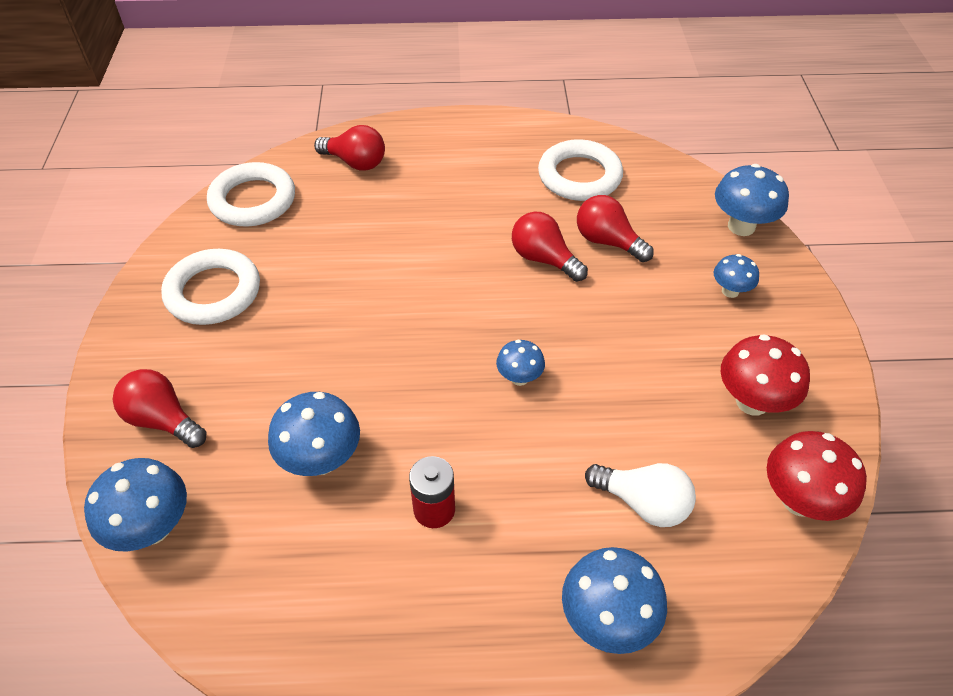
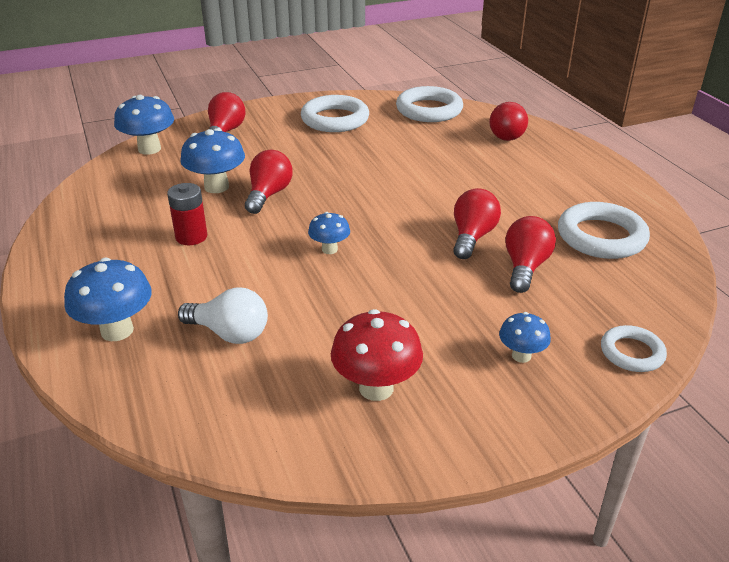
camera: 70 degrees right, 15 degrees down
(372, 407) = (268, 195): none -> red light bulb
(643, 503) = (230, 333): white light bulb -> white light bulb turned 75 degrees counterclockwise
(741, 226) = (632, 353): blue mushroom -> white ring
(799, 500) = (267, 434): red mushroom -> none

